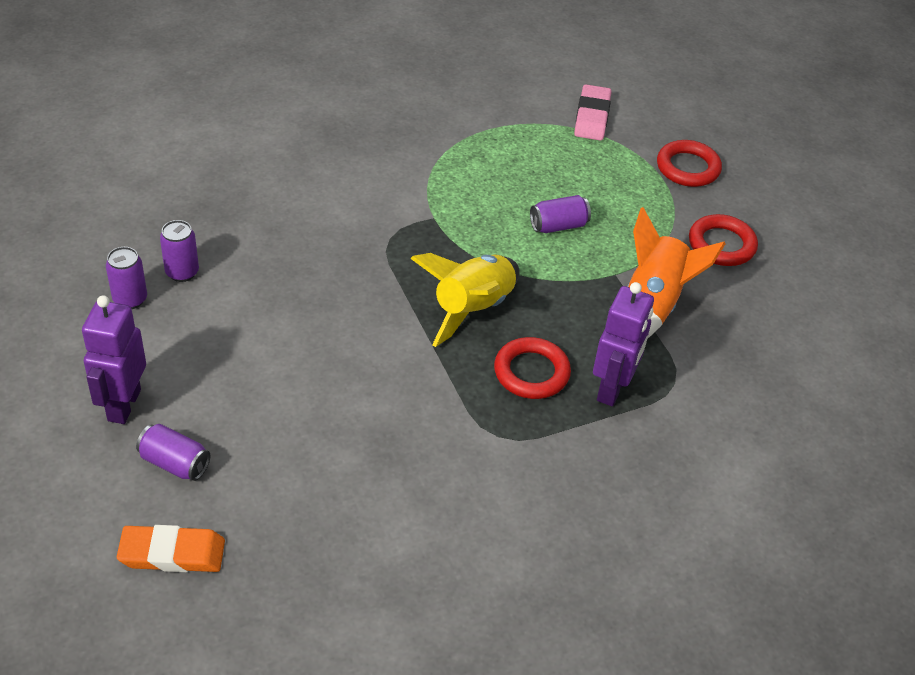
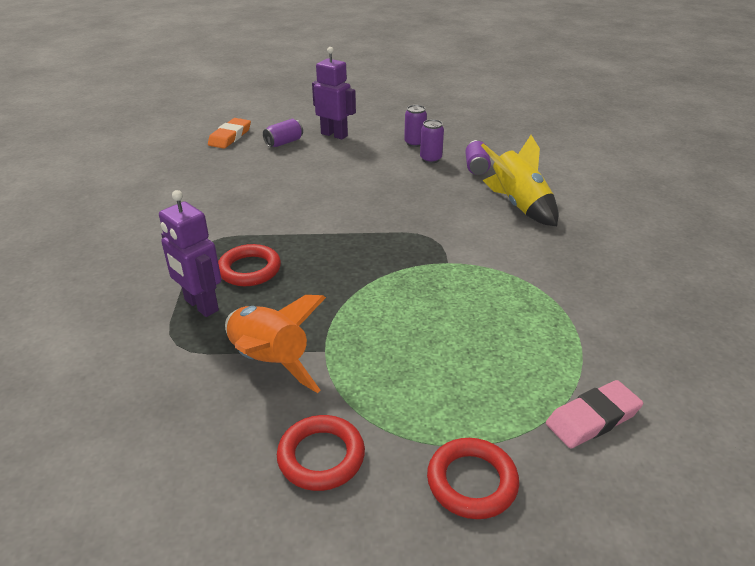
camera: 115 degrees right, 10 degrees down
(472, 309) = (332, 258): yellow rocket -> yellow rocket (519, 205)
(558, 226) = (408, 332): purple can -> purple can (476, 167)
(592, 117) = (593, 418): pink eraser -> pink eraser turned 60 degrees counterclockwise

